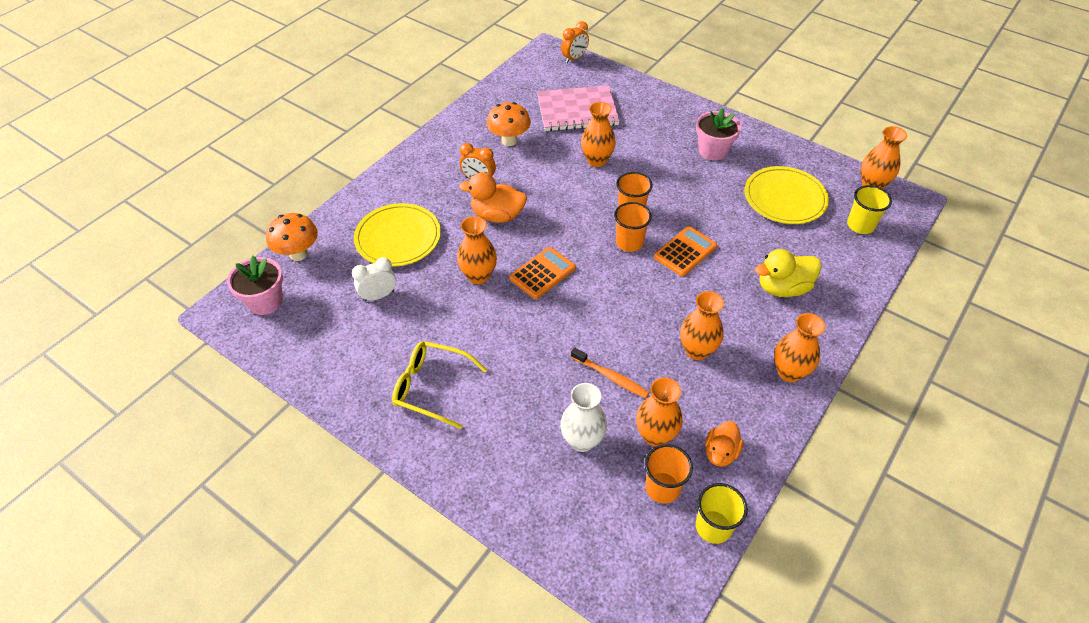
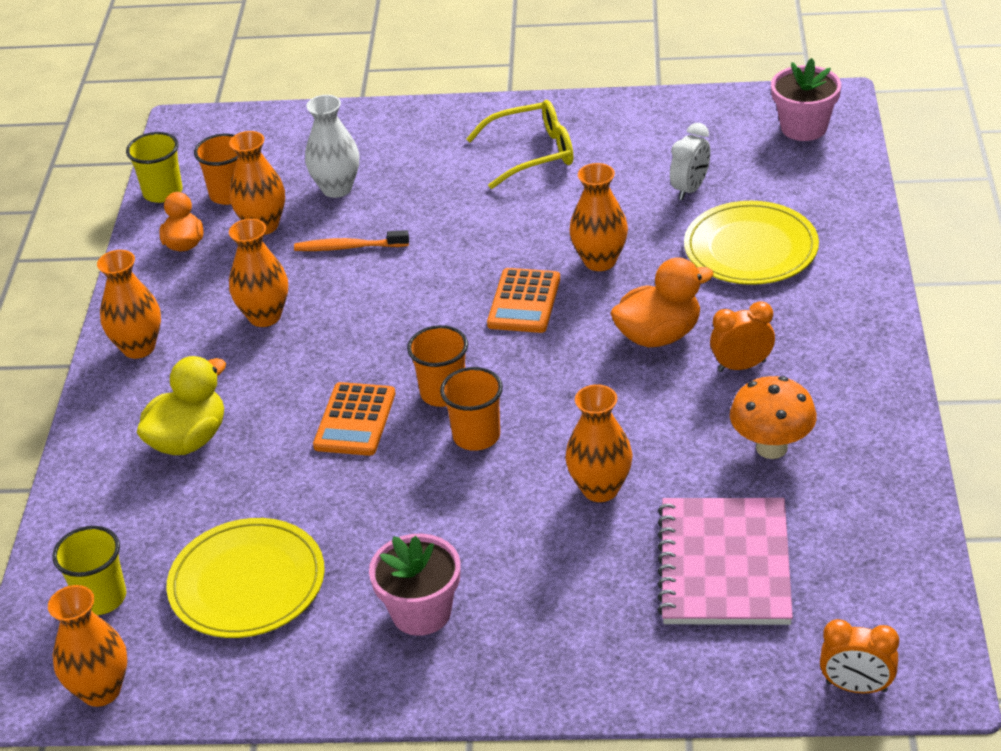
camera: 150 degrees right, 10 degrees down
(298, 254) = (840, 177): orange mushroom -> none
(574, 58) = (856, 687): orange clock -> orange clock turned 90 degrees counterclockwise
(577, 111) = (724, 565): pink notebook -> pink notebook turned 45 degrees counterclockwise

